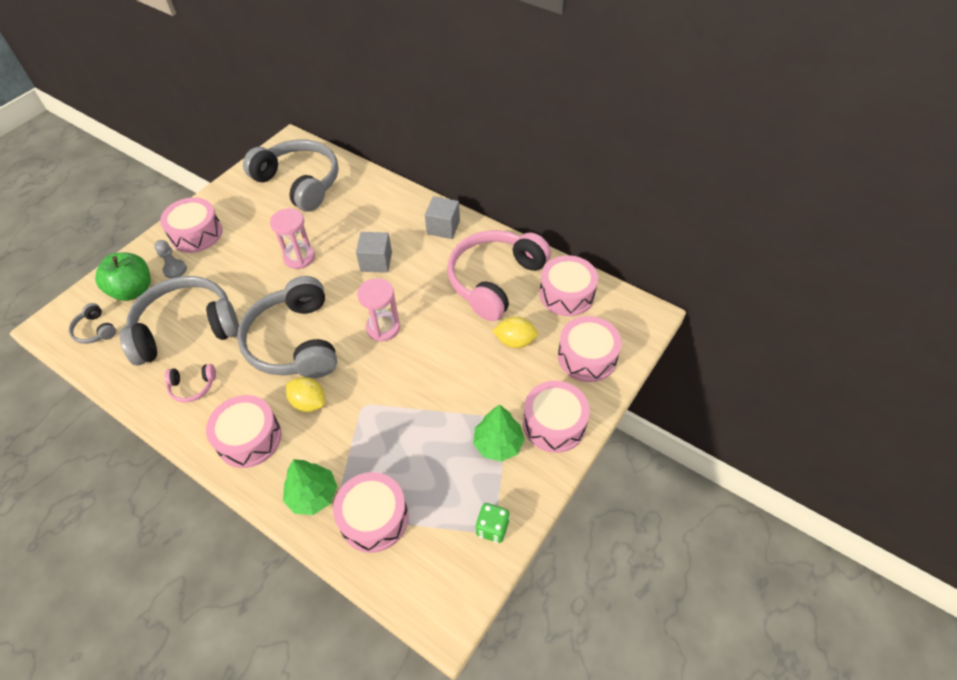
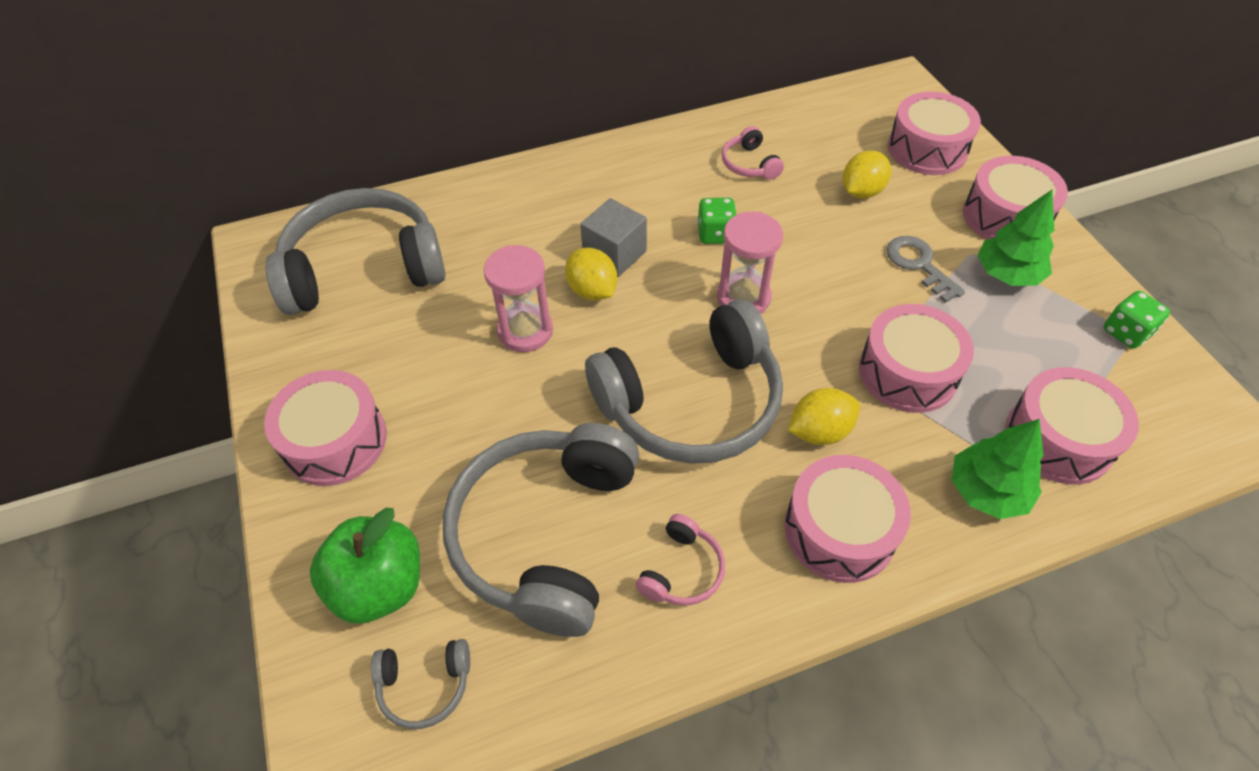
camera: 55 degrees left, 0 degrees up
(175, 270) = (391, 502): grey pawn -> none
(295, 342) = (691, 402): grey headphones -> grey headphones turned 45 degrees counterclockwise
(344, 267) = (592, 290): none -> yellow lemon
(423, 293) = (715, 234): none -> green dice
(443, 227) = (615, 167): grey cube -> none
(471, 395) = (919, 265): none -> grey key
(495, 280) = (749, 164): pink headphones -> pink headphones, size x0.42
(566, 294) = (822, 121): pink drum -> pink drum (907, 372)

